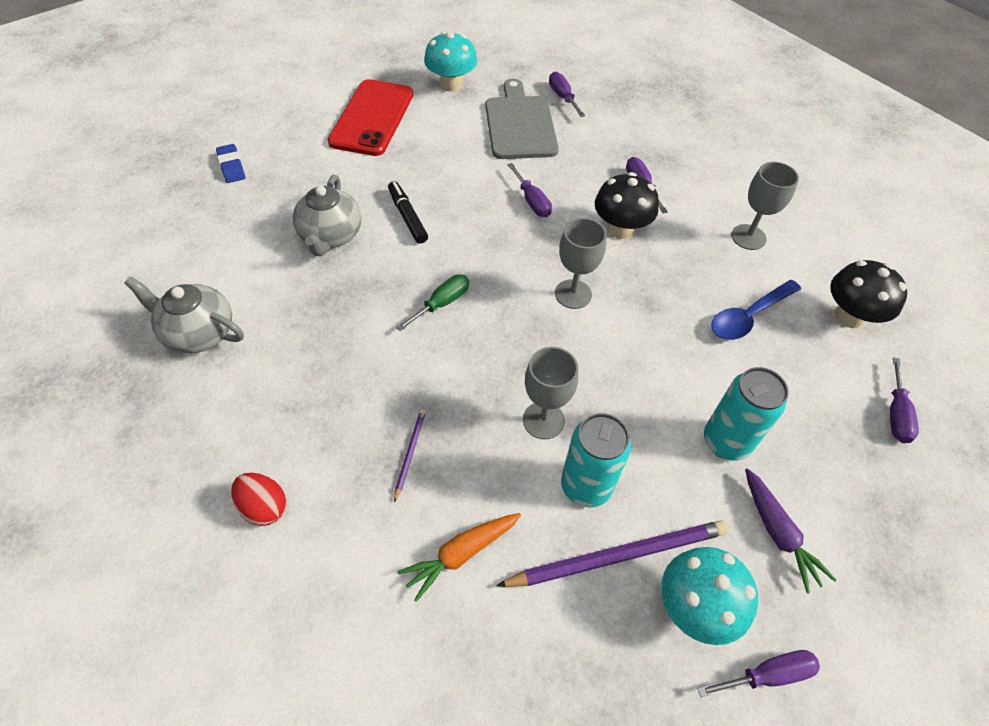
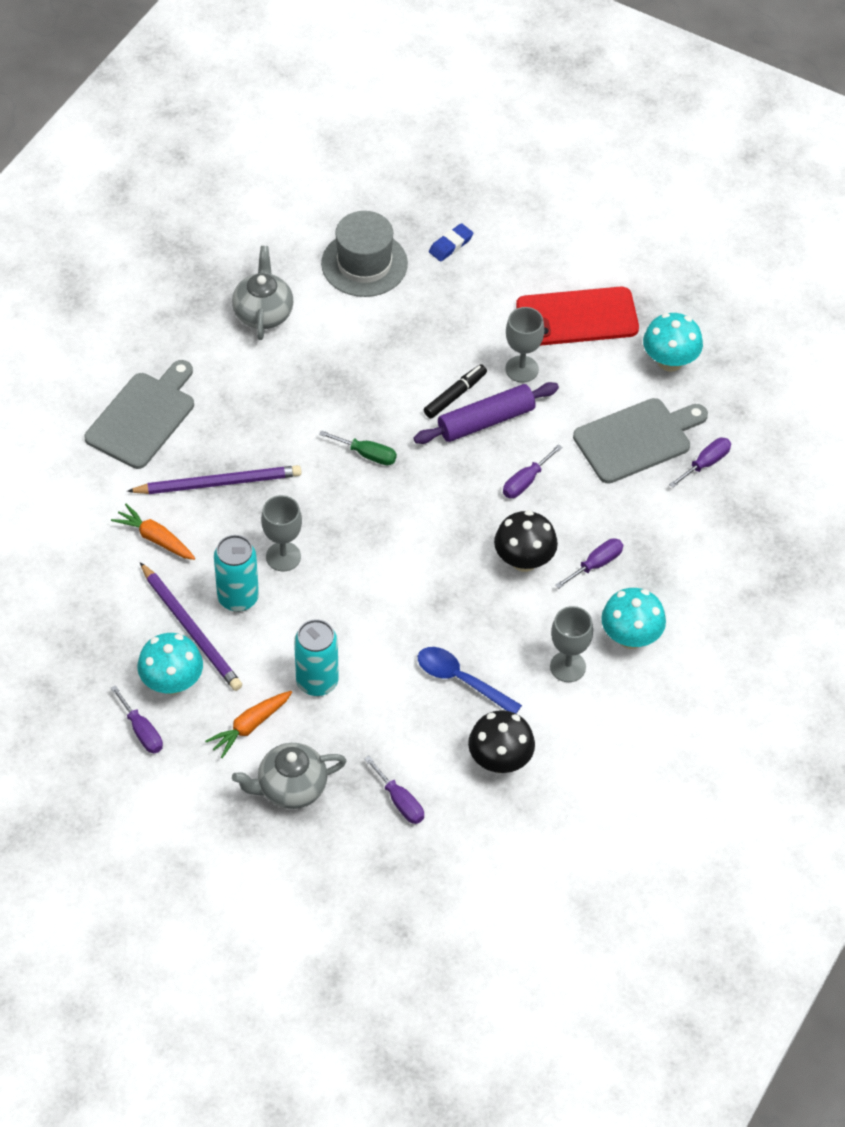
camera: 70 degrees right, 0 degrees up
(202, 231) = (364, 264): none -> grey hat
(264, 507) = (143, 417): red egg -> grey cutting board
(331, 236) = (403, 351): grey teapot -> grey teapot (290, 788)
(410, 453) = (218, 483): purple pencil -> purple pencil, size x2.15
(449, 206) = (486, 421): none -> purple rolling pin
(573, 294) = (423, 543): grey goblet -> grey goblet (522, 369)
(725, 189) = (630, 637): none -> turquoise mushroom
(778, 533) = (250, 726): purple carrot -> orange carrot
(896, 414) = (400, 801): purple screwdriver -> purple screwdriver turned 120 degrees counterclockwise

